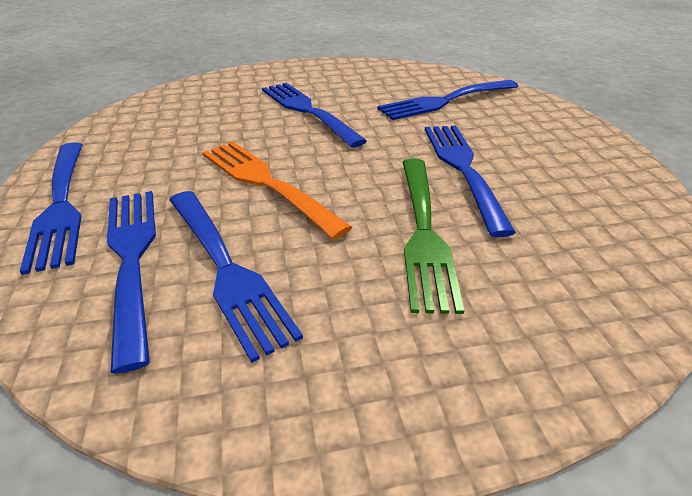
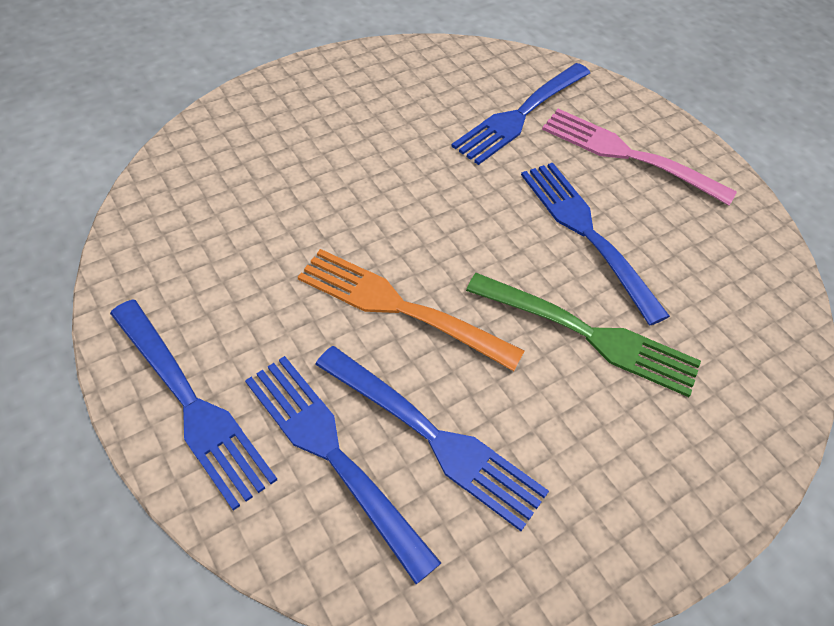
camera: 25 degrees left, 15 degrees up
(308, 111) = (373, 168): blue fork -> none
(423, 231) = (587, 335): green fork -> green fork turned 45 degrees counterclockwise
(530, 132) = (629, 155): none -> pink fork

